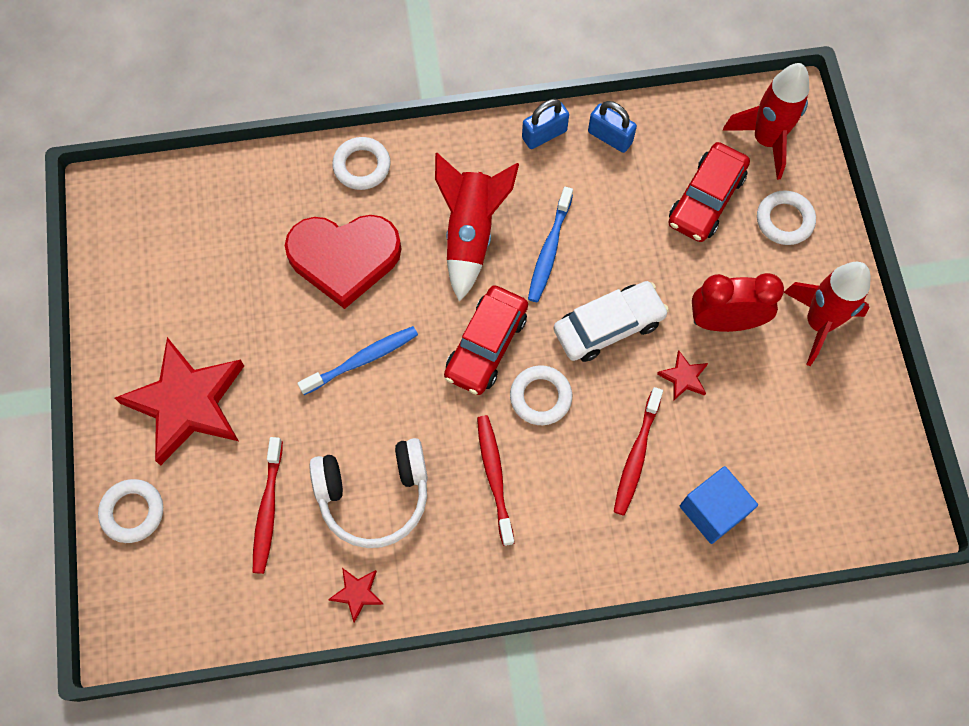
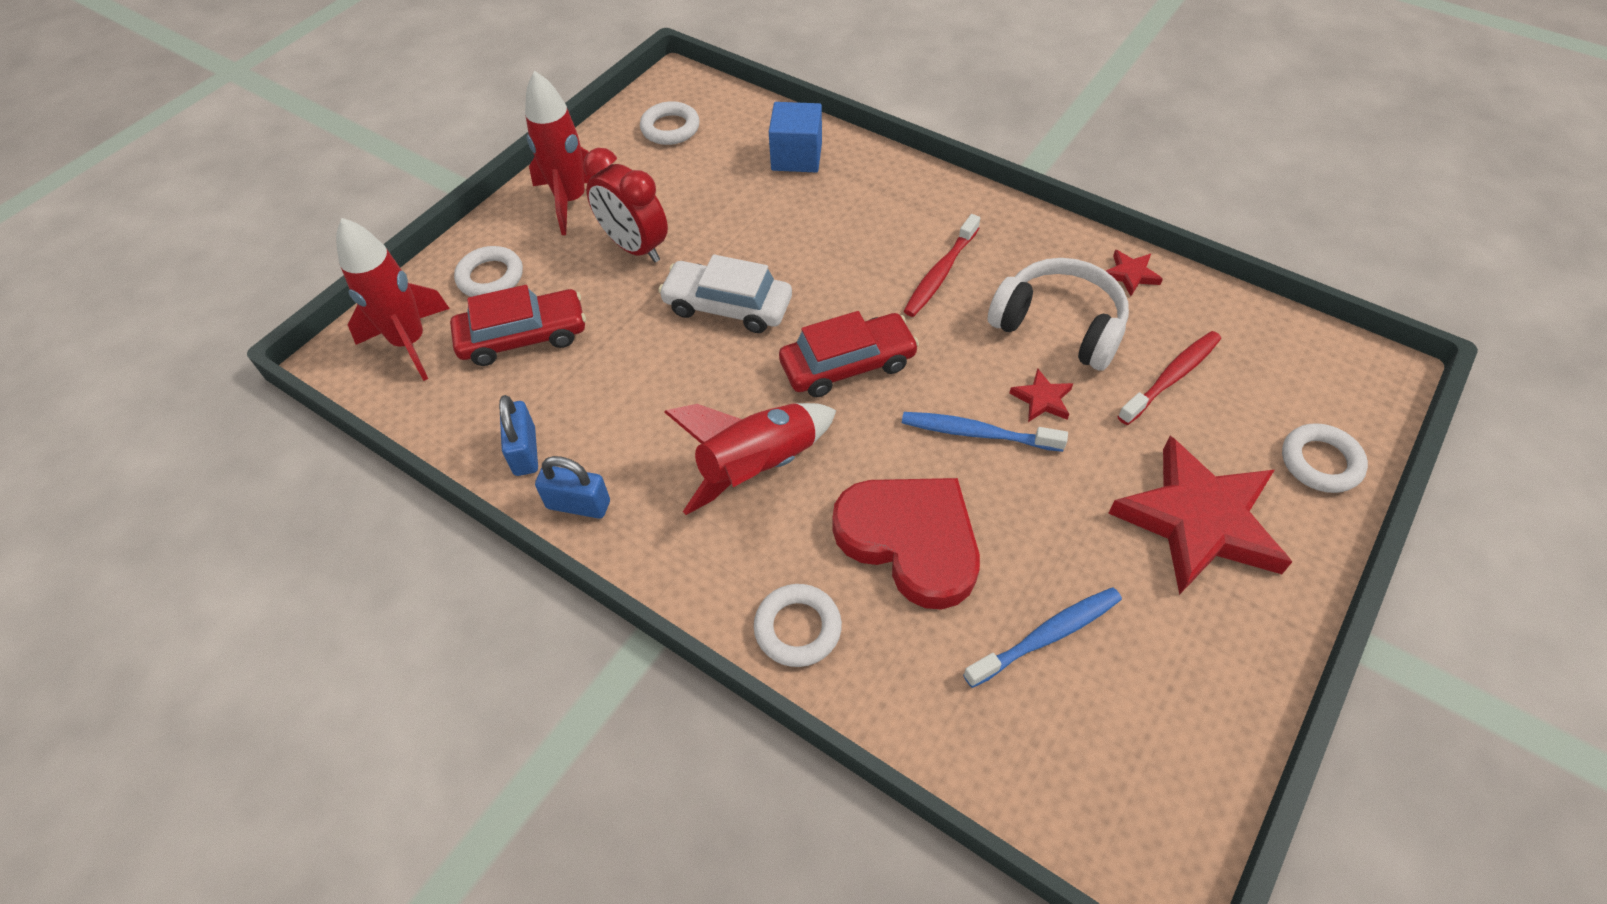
camera: 135 degrees left, 15 degrees down
(540, 397) = (843, 298): white ring -> white ring (670, 128)
(549, 250) = (704, 397): blue toothbrush -> blue toothbrush (1046, 636)
(636, 456) = (812, 216): red toothbrush -> none
(683, 377) = (714, 236): red star -> red star (1042, 399)

